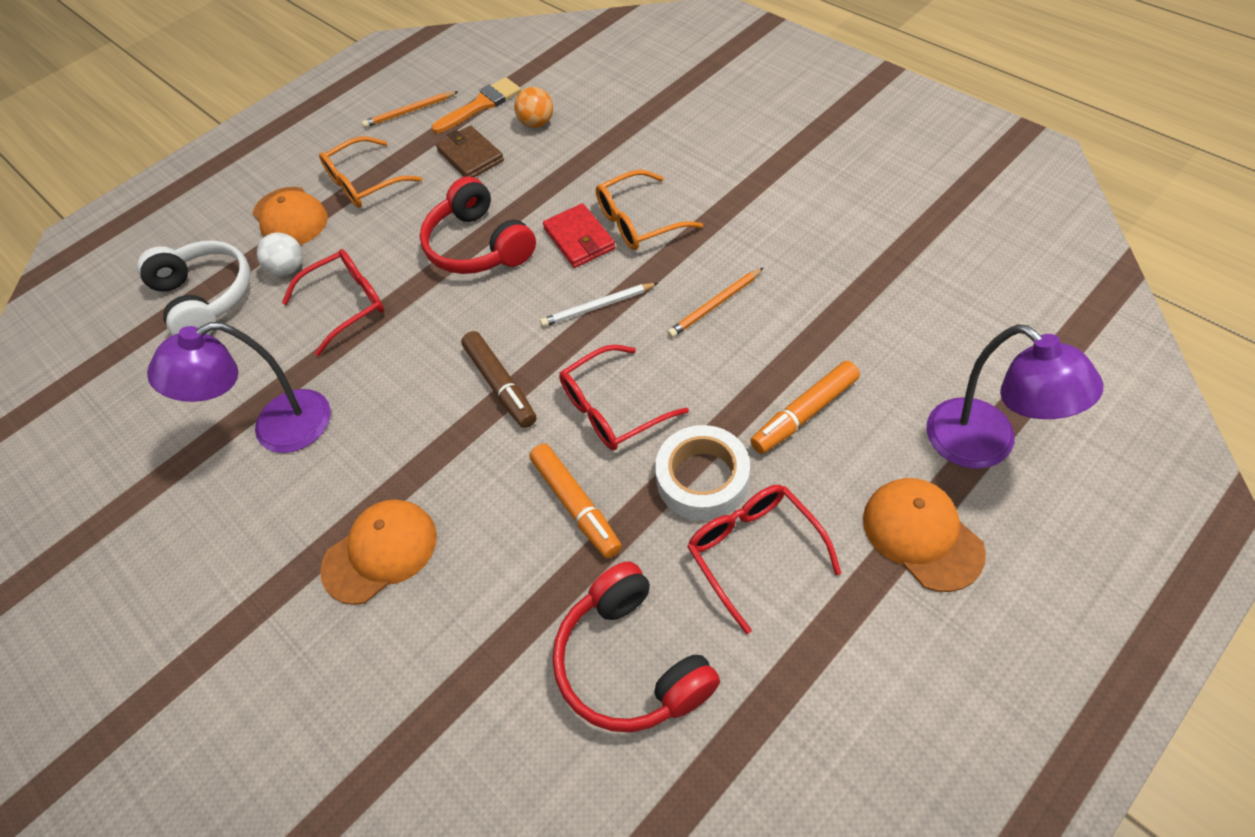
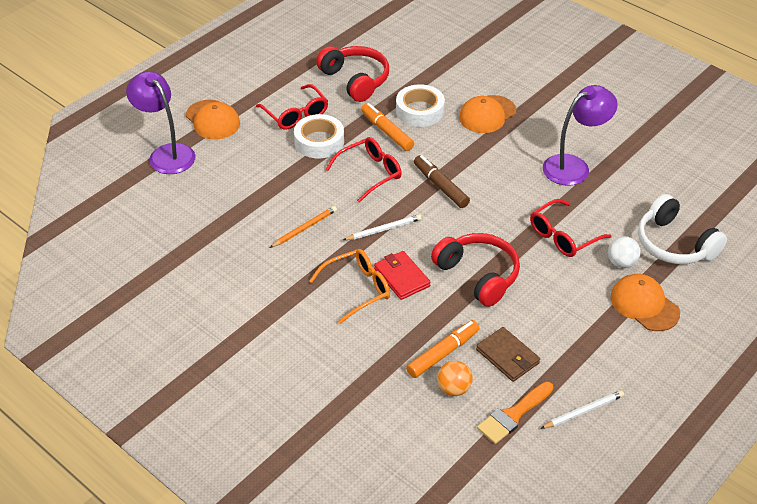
camera: 170 degrees right, 10 degrees down
(365, 183) = (593, 334): orange glasses -> none
(410, 112) = (583, 411): orange pencil -> white pencil
(506, 562) = (419, 111): none -> white tape
(804, 413) = (259, 169): orange marker -> orange marker (443, 353)

